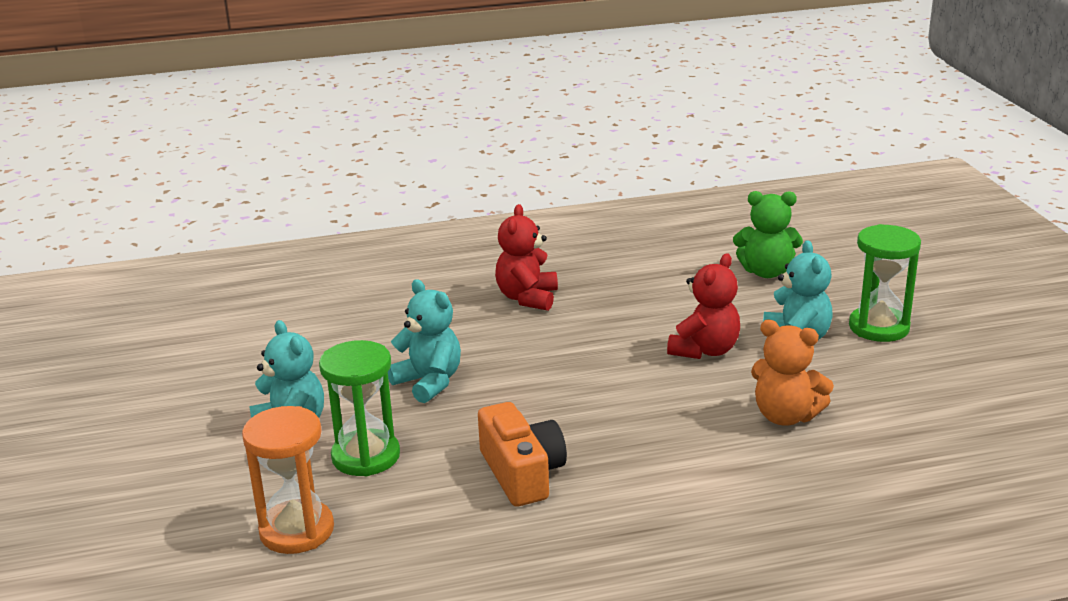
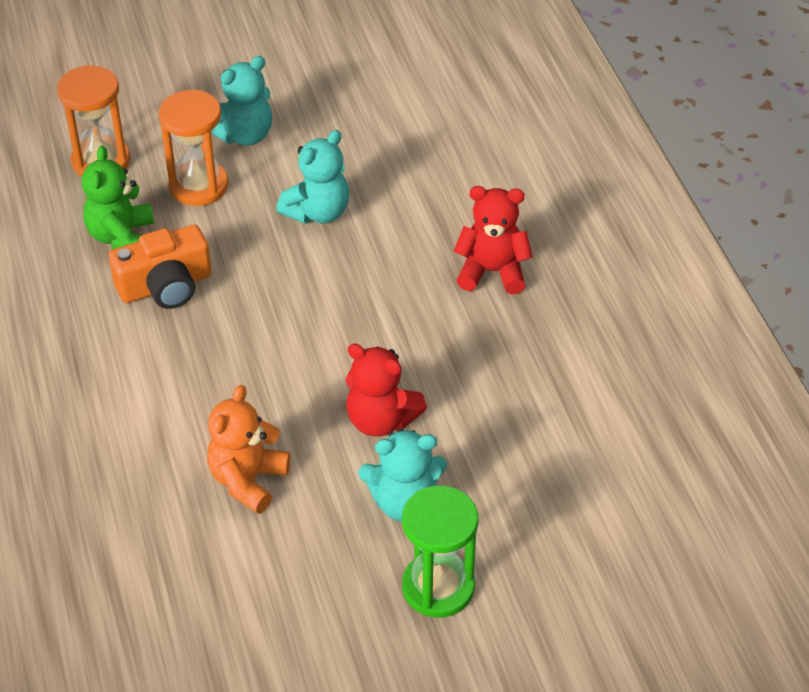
camera: 85 degrees right, 20 degrees up
(366, 456) = (199, 186): green hourglass -> orange hourglass
(766, 272) = (576, 488): green teddy bear -> green teddy bear (122, 237)

